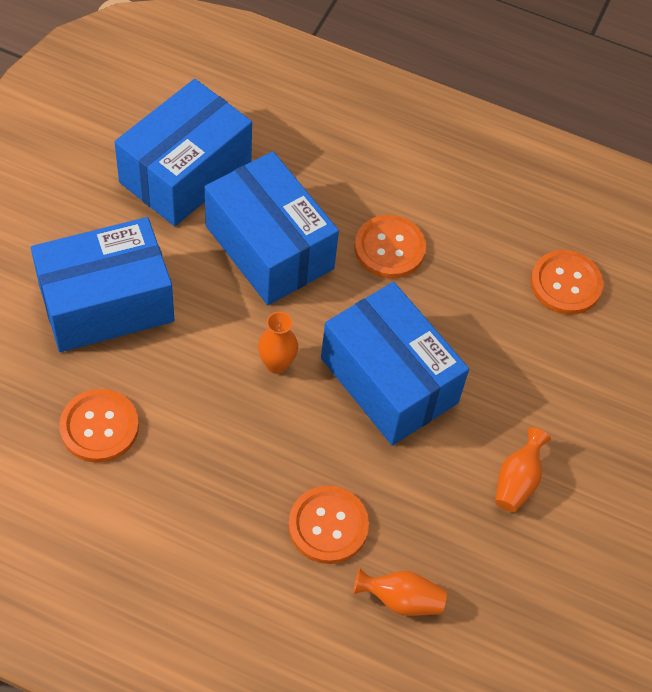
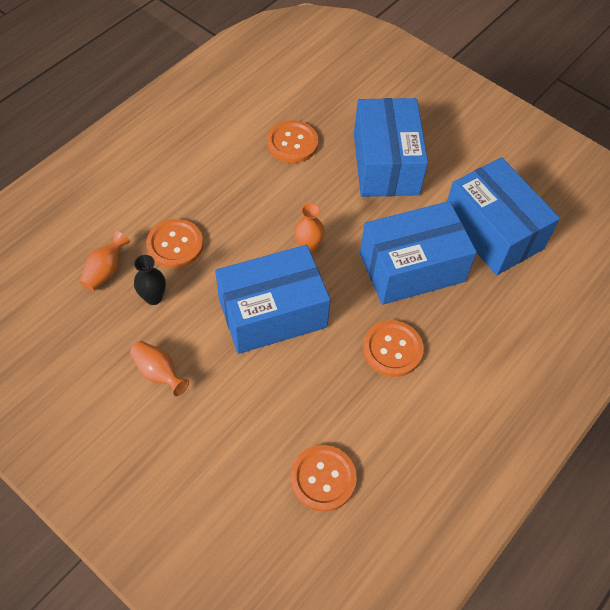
camera: 110 degrees right, 0 degrees up
(418, 524) = (153, 297): none -> black vase

